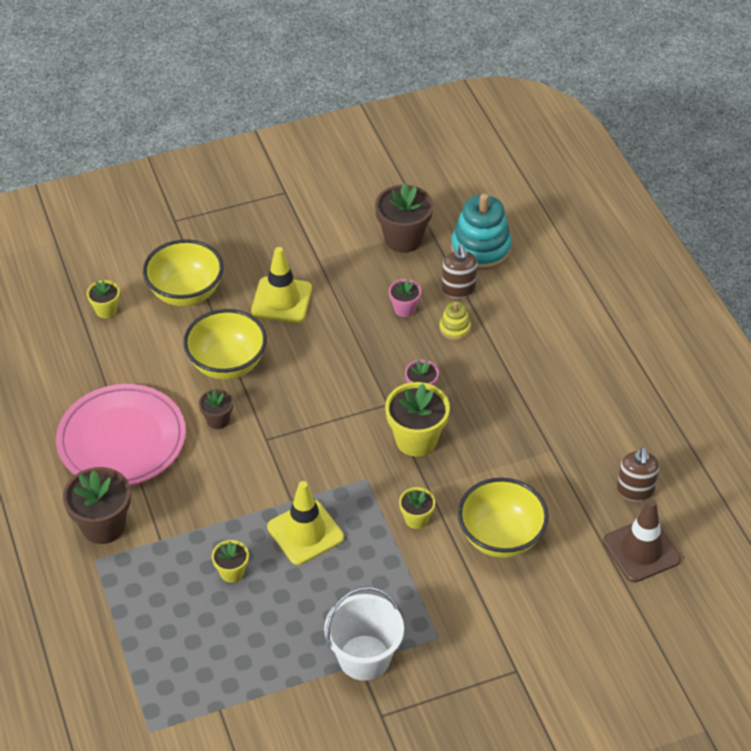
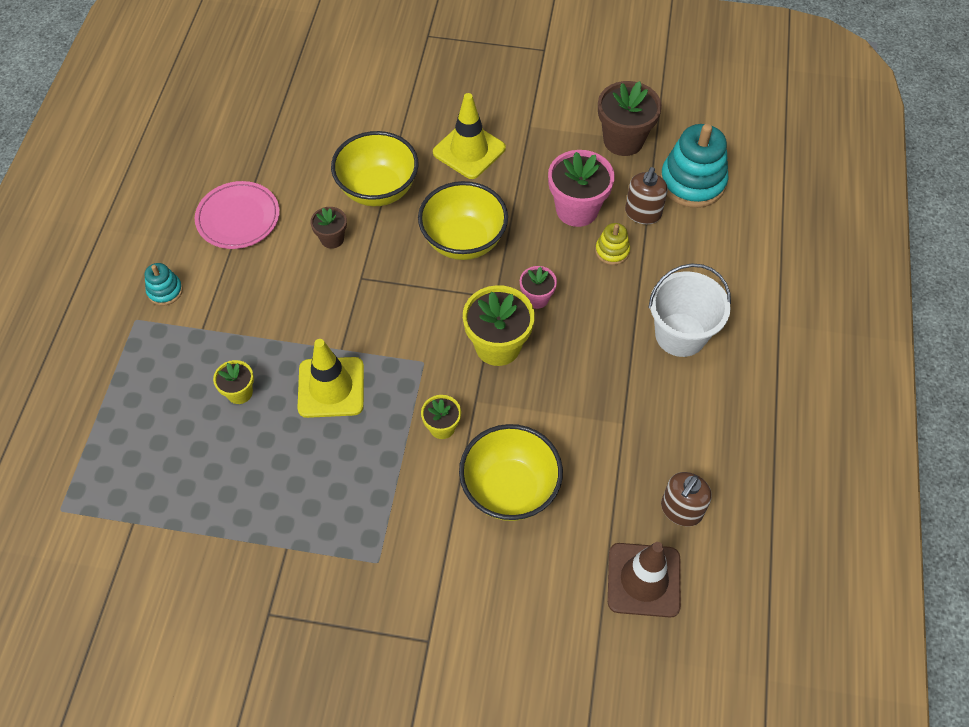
camera: 30 degrees right, 10 degrees up
(103, 526) = (165, 291): brown flower pot -> turquoise stacking toy
(106, 310) = (311, 92): yellow flower pot -> none
(122, 440) = (238, 218): pink plate -> pink plate, size x0.64
(186, 293) = (390, 106): yellow bowl -> yellow bowl (463, 241)
(364, 657) = (295, 544): white bucket -> white bucket (680, 334)
(404, 309) = (577, 209): pink flower pot -> pink flower pot, size x1.83

